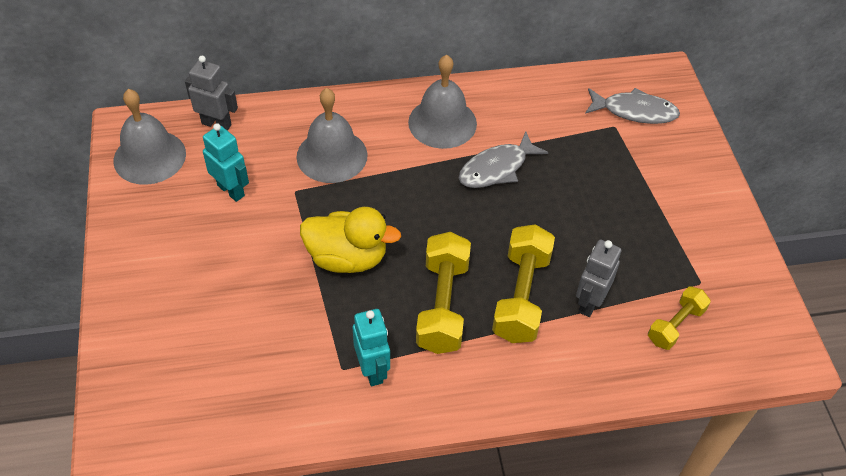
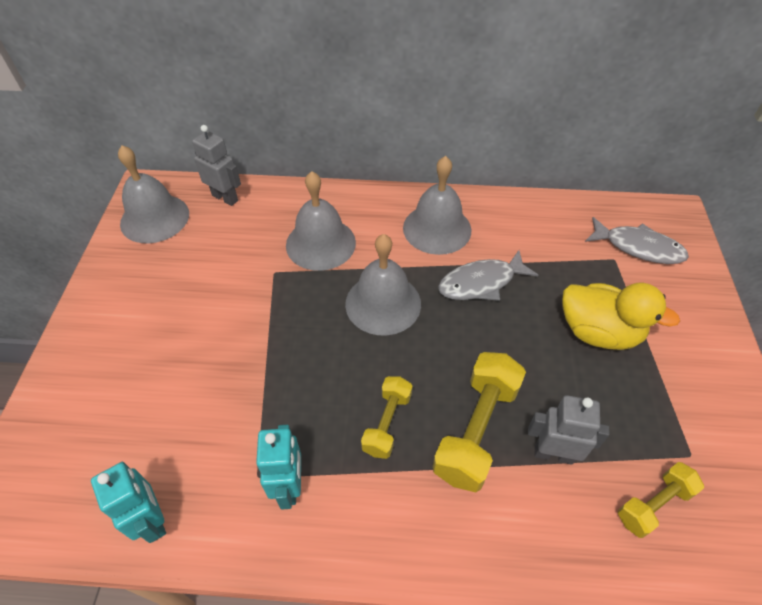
camera: 15 degrees right, 0 degrees up
(231, 190) = (215, 261): turquoise robot -> turquoise robot (153, 520)
(347, 258) = (303, 350): yellow duck -> yellow duck (598, 332)
(410, 203) = (383, 303): none -> grey bell
(442, 305) = (387, 423): yellow dumbbell -> yellow dumbbell, size x0.60
(589, 303) = (553, 454): grey robot -> grey robot turned 60 degrees clockwise

